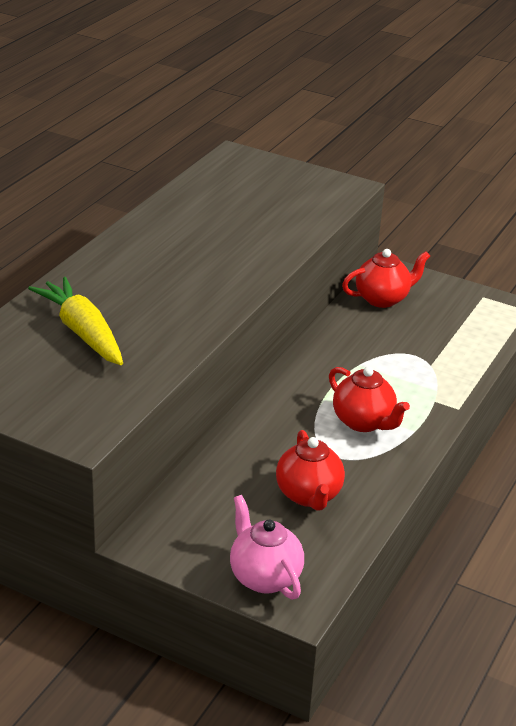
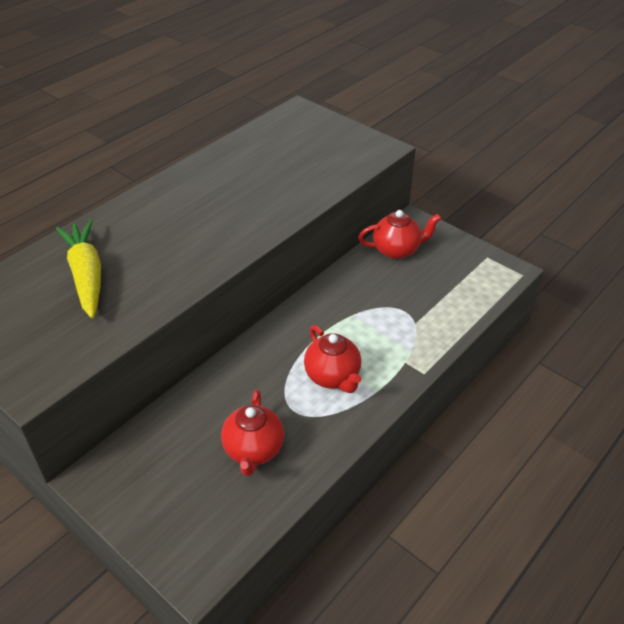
camera: 15 degrees right, 10 degrees up
(264, 577) = (178, 537): pink teapot -> none

